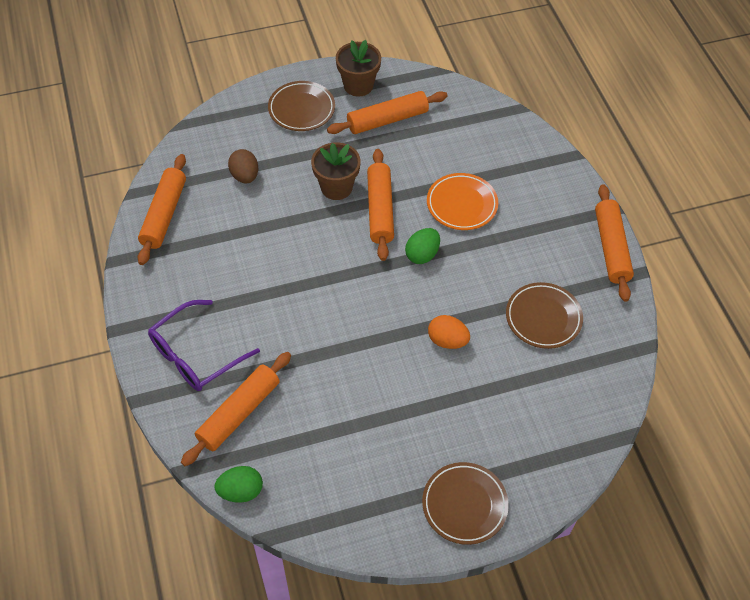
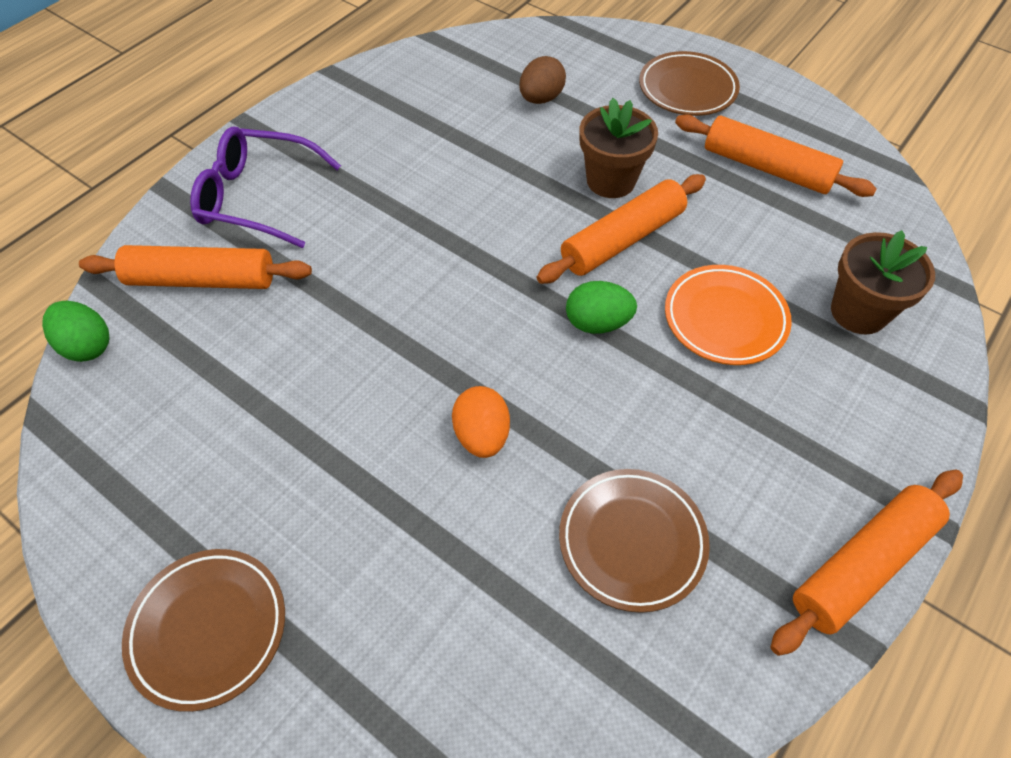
camera: 55 degrees right, 0 degrees up
(164, 215) = (424, 71): orange rolling pin -> none
(358, 85) = (783, 114): brown flower pot -> brown flower pot (858, 312)

